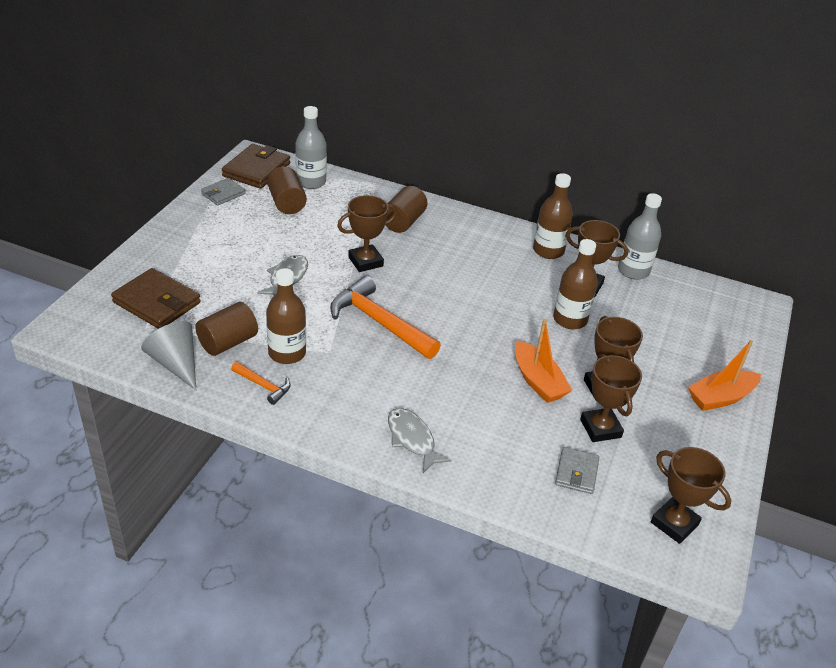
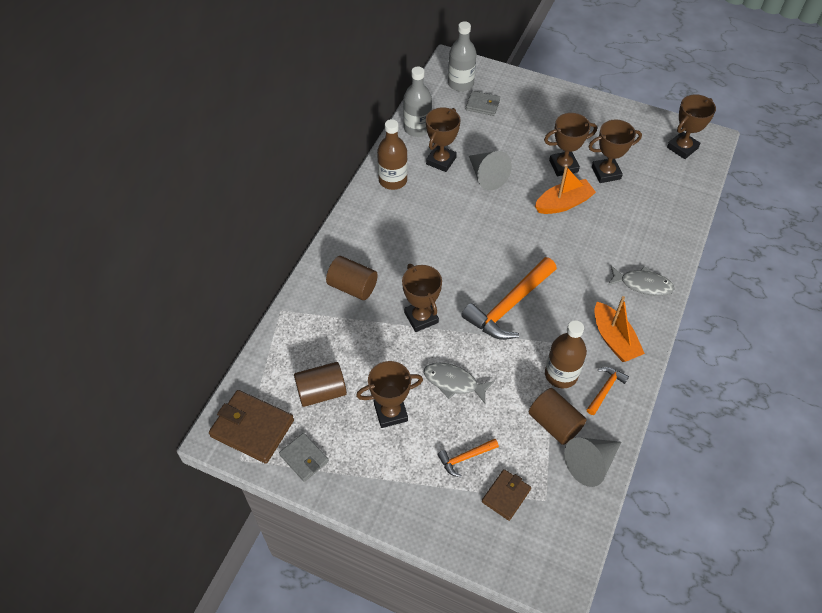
camera: 85 degrees left, 15 degrees up
(157, 302) = (506, 495): brown wallet -> brown wallet, size x0.59
(203, 280) = (465, 458): none -> orange hammer
(259, 239) = (391, 412): none -> brown trophy
(311, 182) = (278, 371): grey bottle -> grey bottle (460, 84)
(412, 439) = (642, 284): grey fish -> grey fish turned 135 degrees counterclockwise
(570, 319) = (486, 176): brown bottle -> grey cone
(576, 472) = (651, 191): grey wallet -> grey wallet (482, 105)
(720, 397) = (561, 104): orange boat -> orange boat (614, 339)

